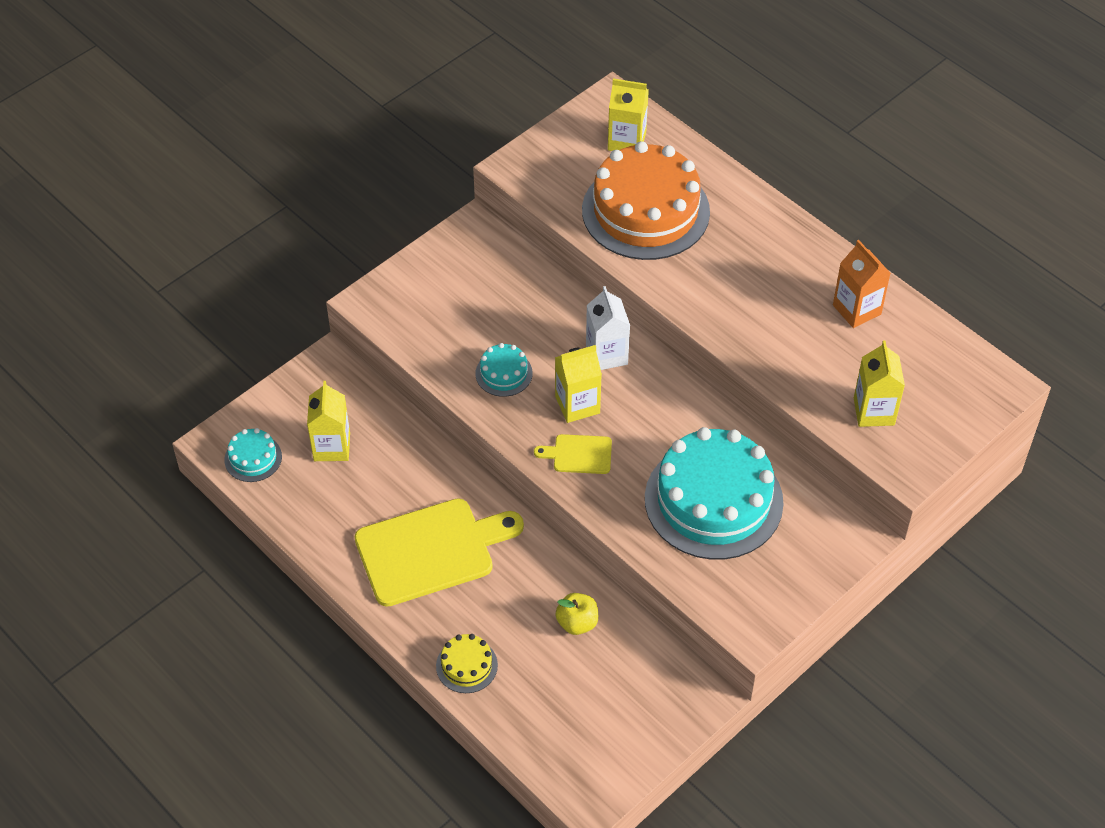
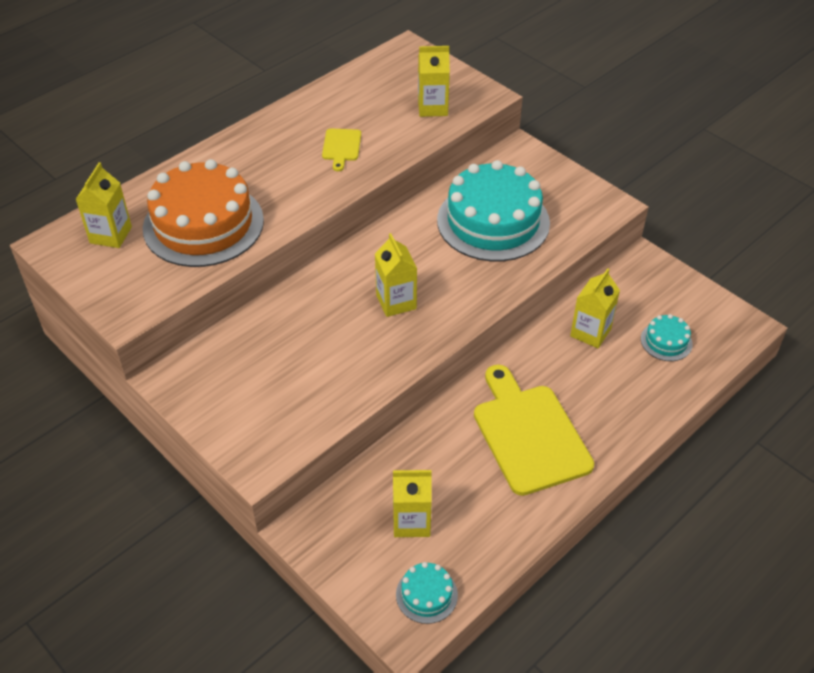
camera: 90 degrees left, 5 degrees down
(466, 665) = (644, 405): yellow cake -> none
(504, 373) = (358, 353): turquoise cake -> turquoise cake (666, 341)
(577, 623) = (590, 332): yellow apple -> yellow carton
(579, 454) = (450, 301): yellow cutting board -> yellow cutting board (341, 147)
(606, 354) = (340, 282): white carton -> none
(857, 309) = (331, 110): orange carton -> none

